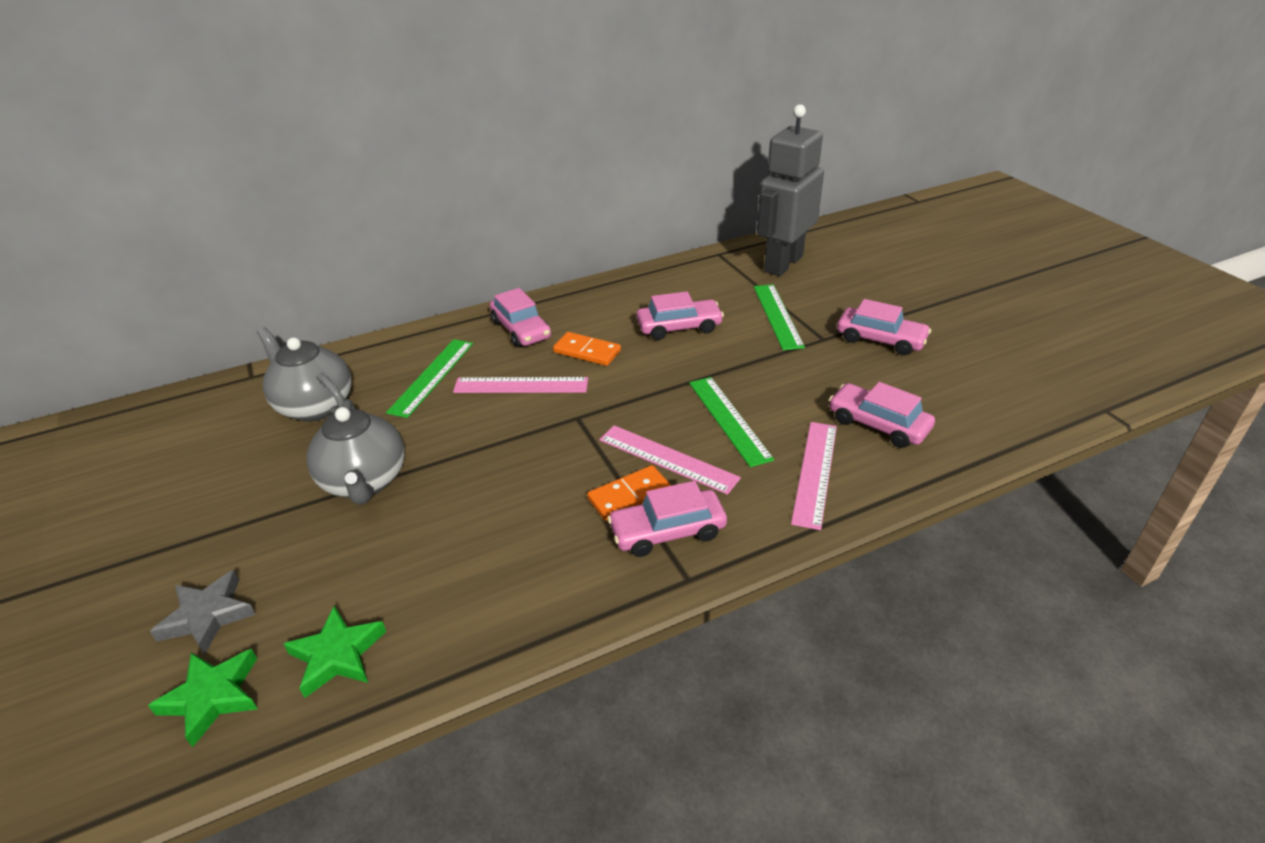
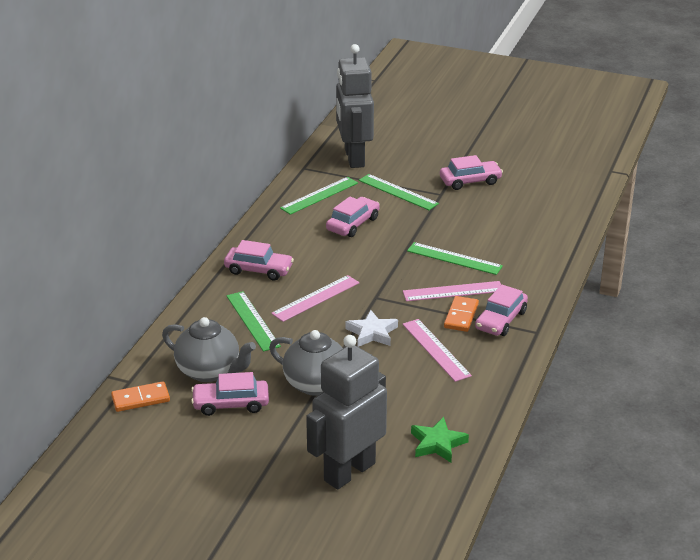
camera: 45 degrees left, 5 degrees down
(208, 616) = (349, 472): grey star -> grey robot
(212, 697) = (411, 488): green star -> none
(315, 406) = (209, 371): grey teapot -> grey teapot turned 150 degrees counterclockwise
(508, 456) = (372, 333): none -> white star
(587, 351) = (322, 262): orange domino -> orange domino (140, 399)
(691, 285) = (319, 195): none -> green ruler
(815, 472) = (527, 262): pink ruler -> pink ruler (436, 350)
(878, 424) = (525, 225): pink car -> pink car (231, 404)

